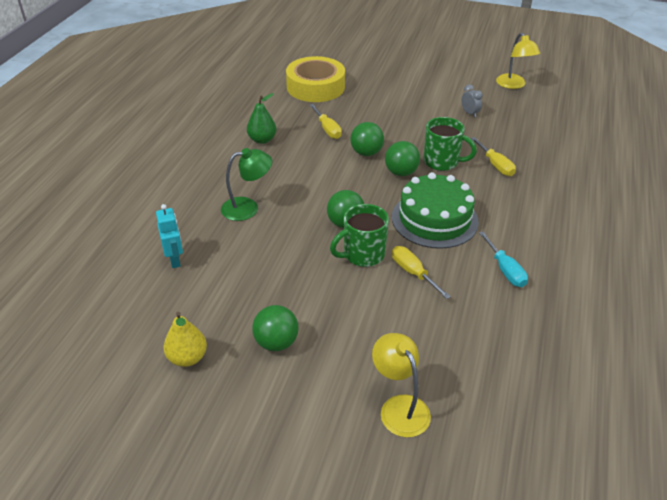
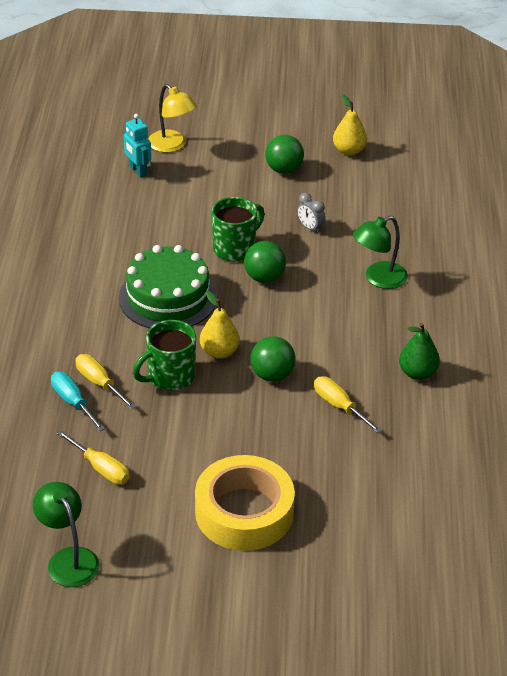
camera: 165 degrees right, 0 degrees up
(175, 260) = (415, 217): turquoise robot -> turquoise robot (138, 171)
(315, 87) = (396, 492): yellow tape -> yellow tape (244, 512)
(401, 172) = (219, 352): green ball -> yellow pear
(413, 273) = (180, 239): yellow screwdriver -> yellow screwdriver (101, 468)
(442, 162) = (170, 377): green mug -> green mug turned 45 degrees counterclockwise
(469, 113) = (139, 475): grey clock -> grey clock (310, 228)
(505, 270) = (89, 255): turquoise screwdriver -> turquoise screwdriver (73, 402)
(513, 85) = (68, 559): yellow lamp -> green lamp

